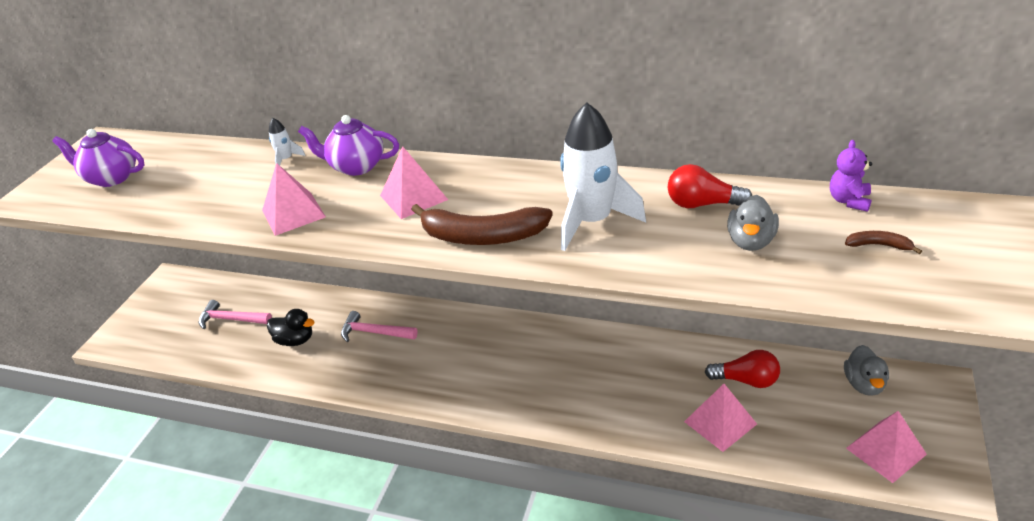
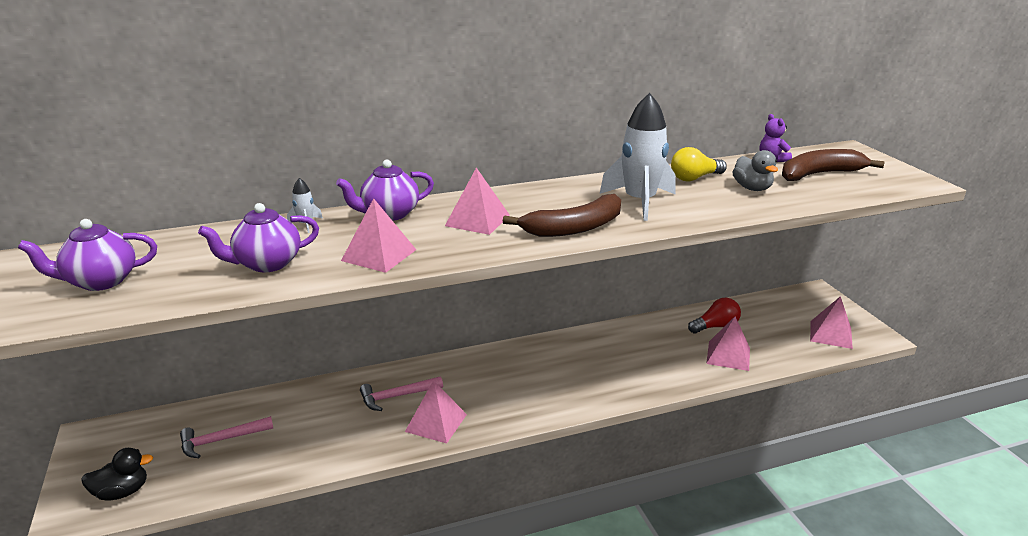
camera: 40 degrees left, 10 degrees down
(215, 196) = (267, 264): none -> purple teapot
(295, 340) = (319, 430): black duck -> black duck (122, 492)
(378, 372) = (436, 423): none -> pink pyramid
(702, 204) = (694, 178): red light bulb -> yellow light bulb
(864, 384) = (781, 305): grey duck -> none
(878, 245) = (819, 174): brown banana -> brown banana, size x2.29

